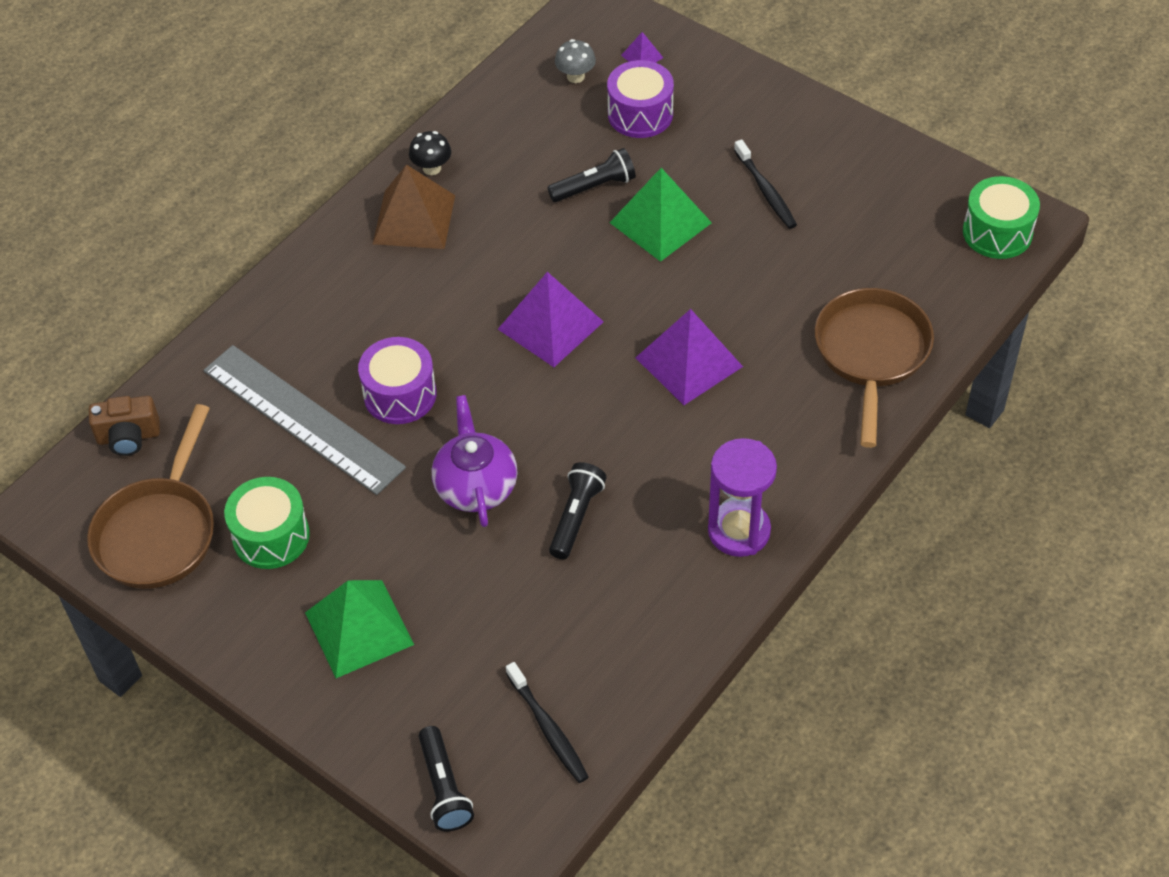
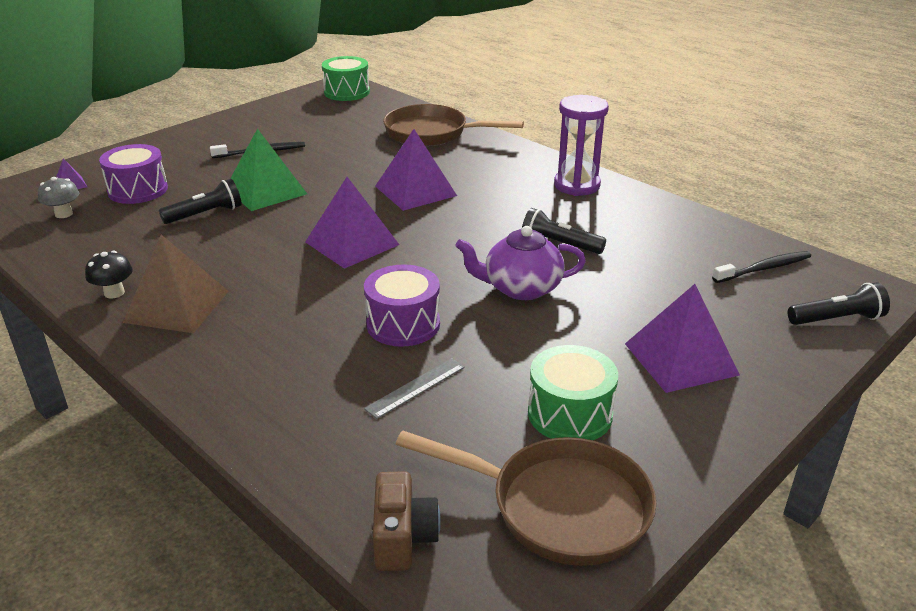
camera: 85 degrees left, 20 degrees down
(302, 419) = (416, 388): grey ruler -> grey ruler, size x0.43
(359, 628) = (681, 359): green pyramid -> purple pyramid
(594, 187) = (205, 214): black flashlight -> black flashlight turned 75 degrees clockwise

